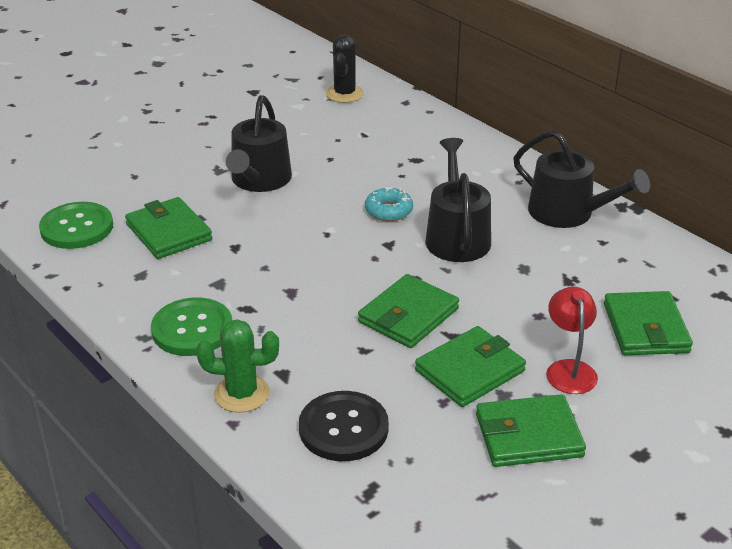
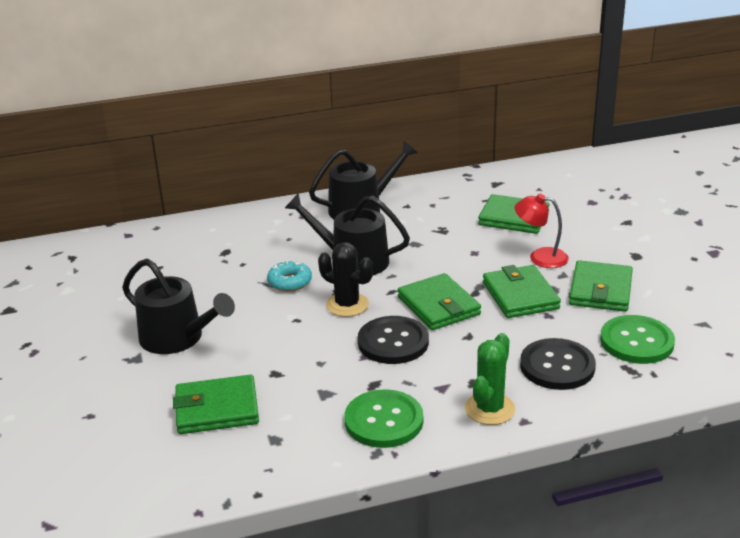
camera: 65 degrees left, 5 degrees down
(77, 228) = (153, 471): green button -> green button (636, 341)
(323, 302) = (393, 342): none -> black button
(344, 94) = (77, 261): black cactus -> black cactus (347, 305)

